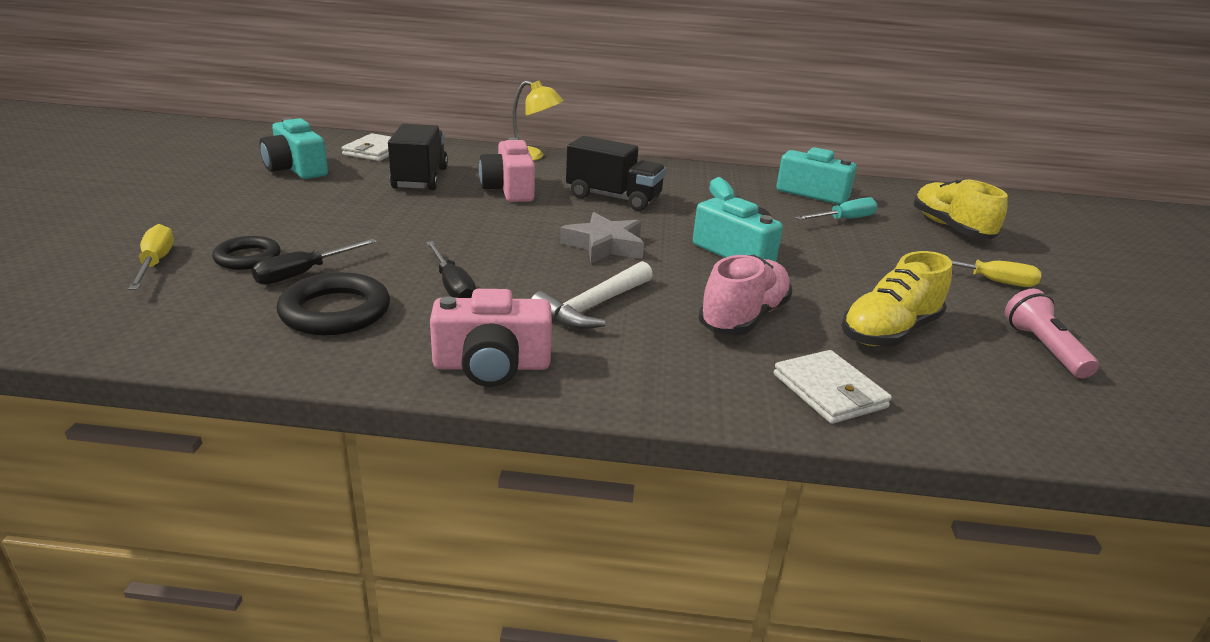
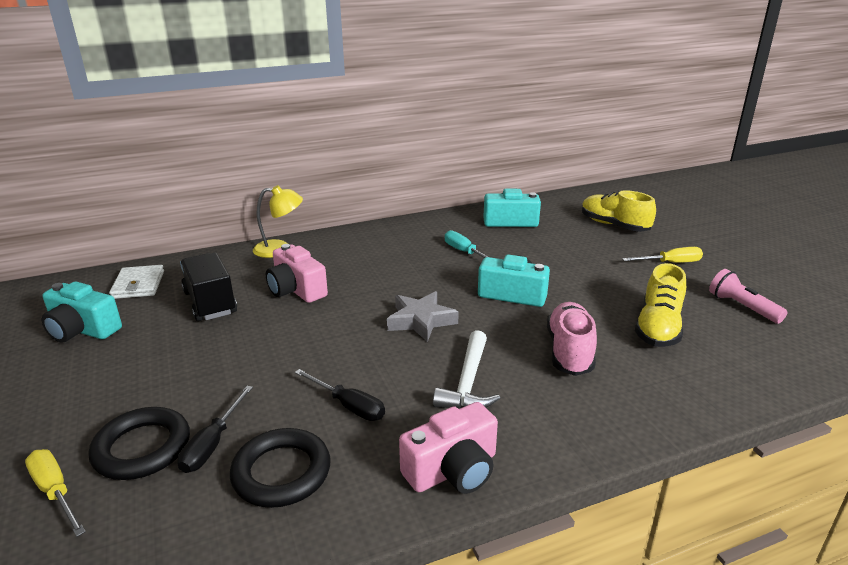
camera: 25 degrees left, 0 degrees up
(248, 258) = (142, 448): black ring -> black ring, size x1.53
(613, 198) = (383, 271): black truck -> none
(829, 391) = (671, 392): white wallet -> none
(844, 220) = (549, 239): turquoise screwdriver -> none

